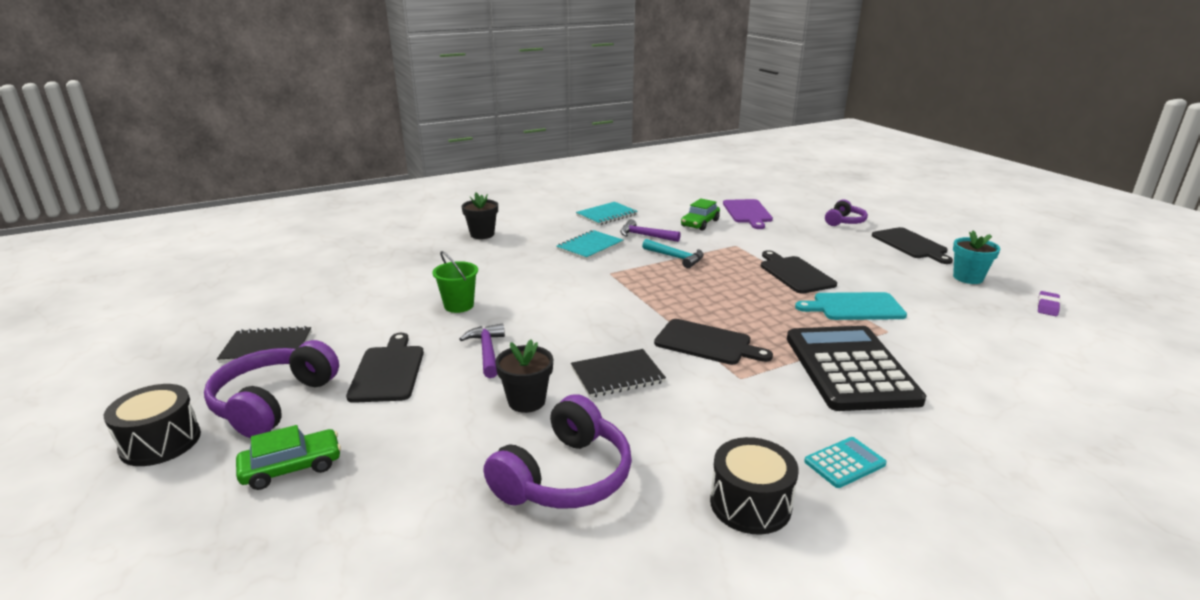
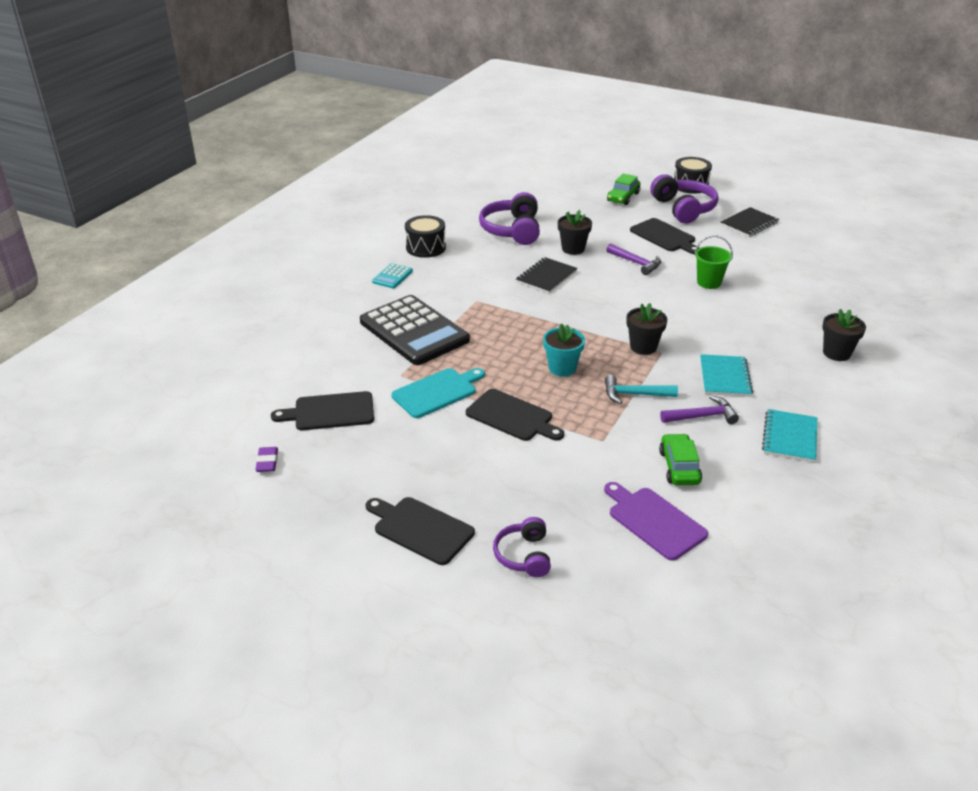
camera: 145 degrees right, 10 degrees up
(619, 280) = (643, 347): none -> black flower pot
(707, 343) = (518, 316): black cutting board -> black cutting board (330, 412)
(968, 278) = (345, 481): turquoise flower pot -> turquoise flower pot (562, 368)

